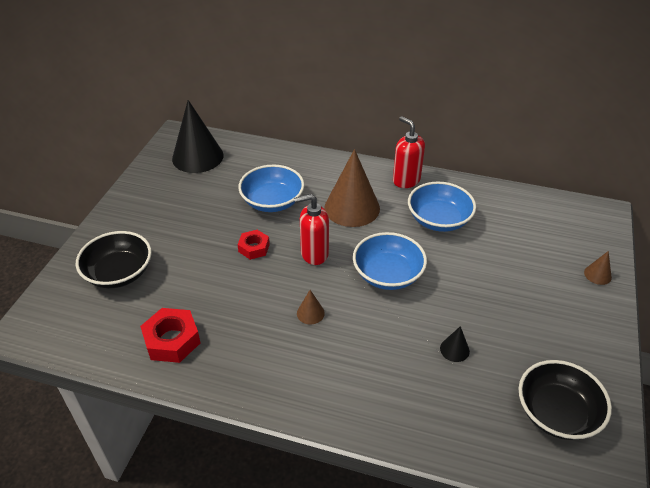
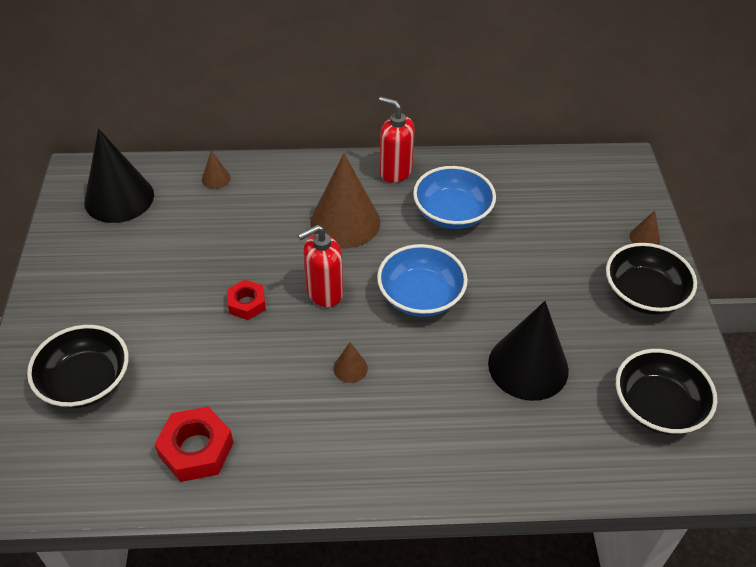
camera: 20 degrees left, 5 degrees up
(270, 158) = (216, 178): none -> brown cone
(272, 201) = (244, 237): blue bowl -> none
(454, 349) = (528, 366): black cone -> black cone, size x2.34
(579, 319) = (643, 294): none -> black bowl

